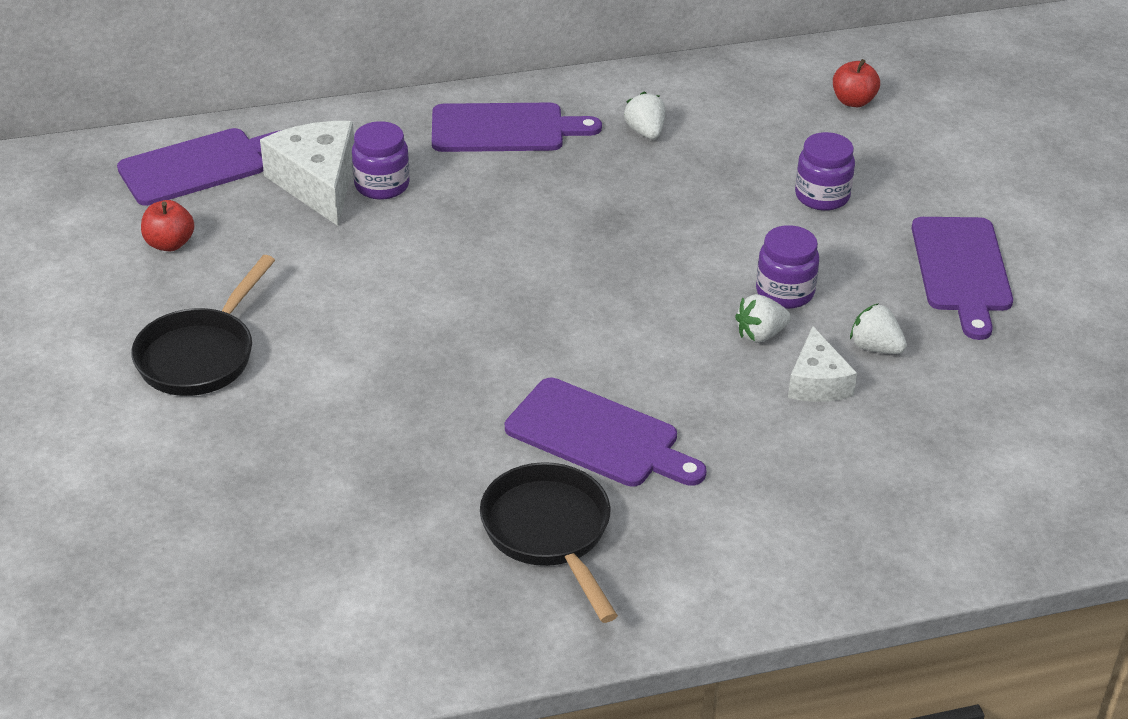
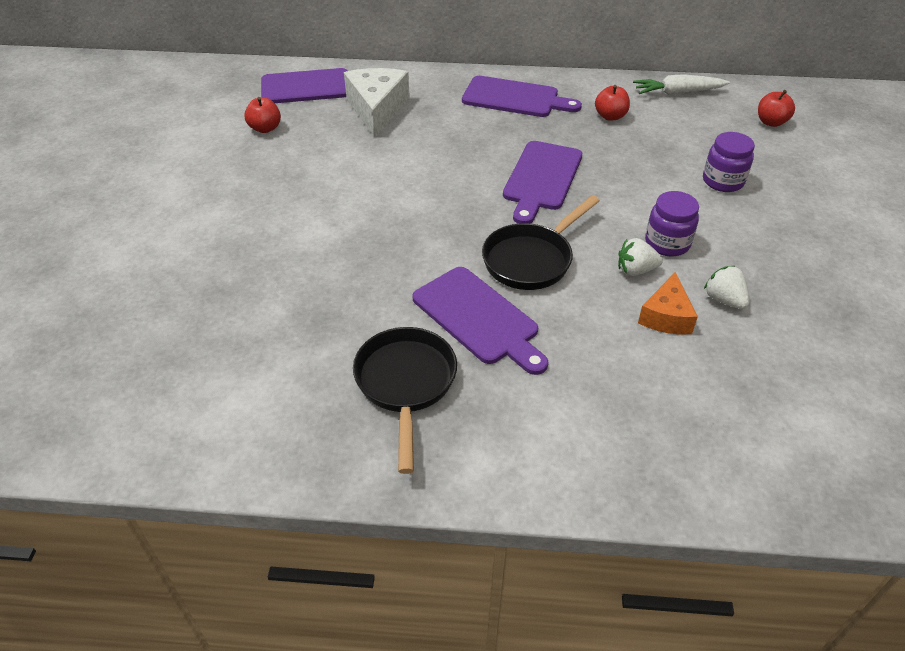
camera: 20 degrees right, 5 degrees up
(201, 355) = (241, 200): black pan -> black pan (531, 259)
(382, 185) = (417, 118): purple jar -> none
(645, 132) = (610, 116): white strawberry -> red apple
(720, 80) = (677, 93): none -> white carrot
(817, 382) = (666, 316): white cheese -> orange cheese
(961, 270) = (816, 255): purple cutting board -> purple cutting board (541, 178)

